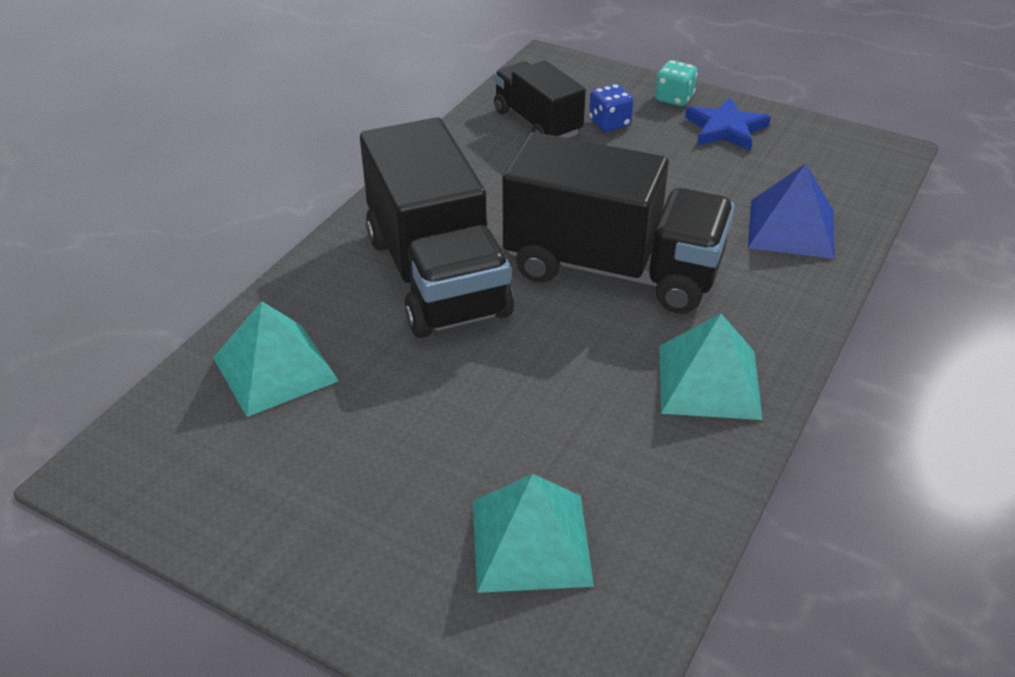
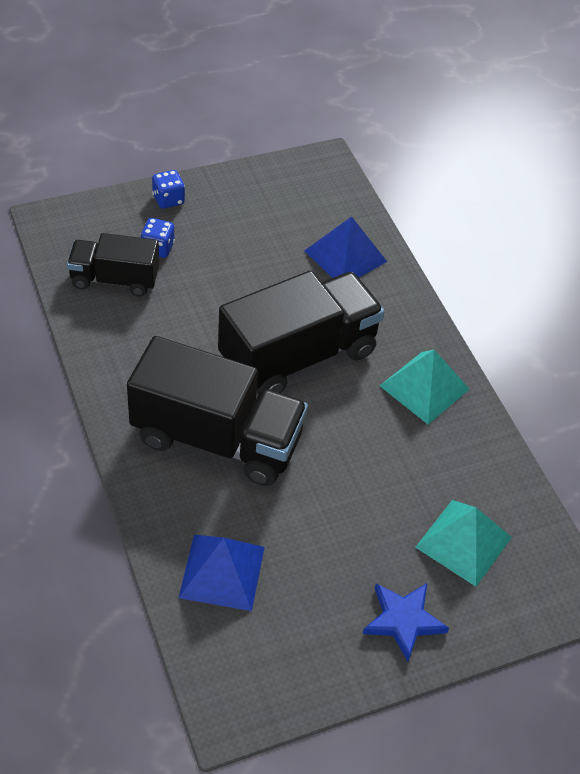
camera: 55 degrees left, 10 degrees up
(275, 369) = (222, 572): turquoise pyramid -> blue pyramid
(674, 98) = (168, 199): turquoise dice -> blue dice
(725, 129) = (227, 204): blue star -> blue star (403, 620)

